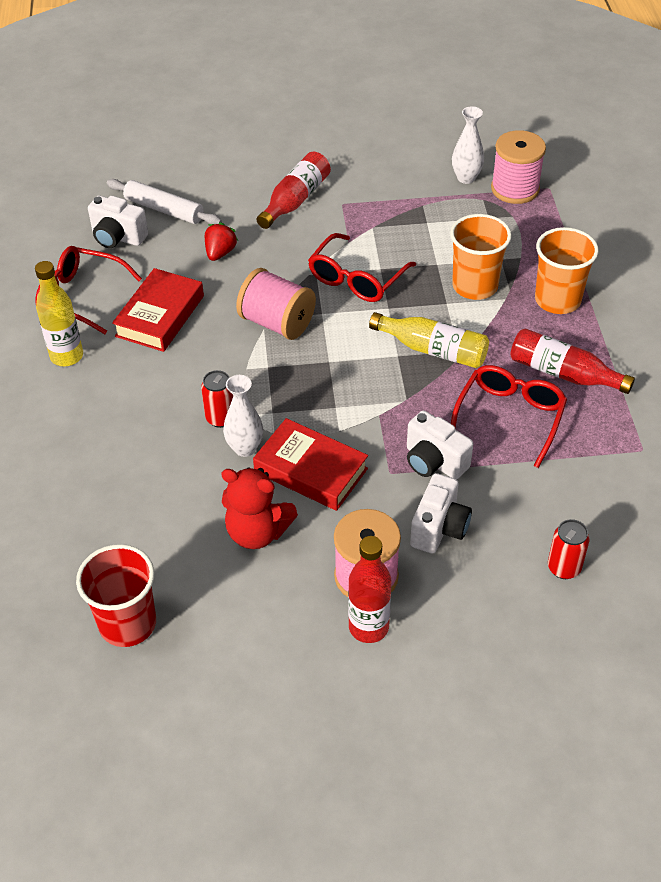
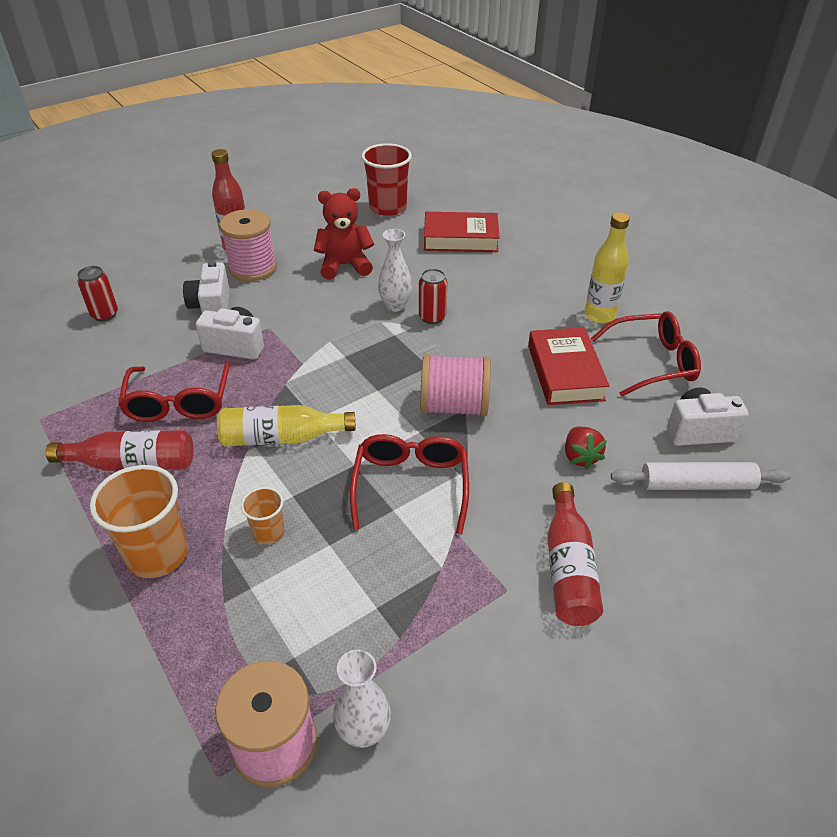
camera: 150 degrees right, 5 degrees down
(310, 470) = (333, 309): red book -> red book (460, 238)
(475, 286) = (268, 532): orange cup -> orange cup, size x0.53

